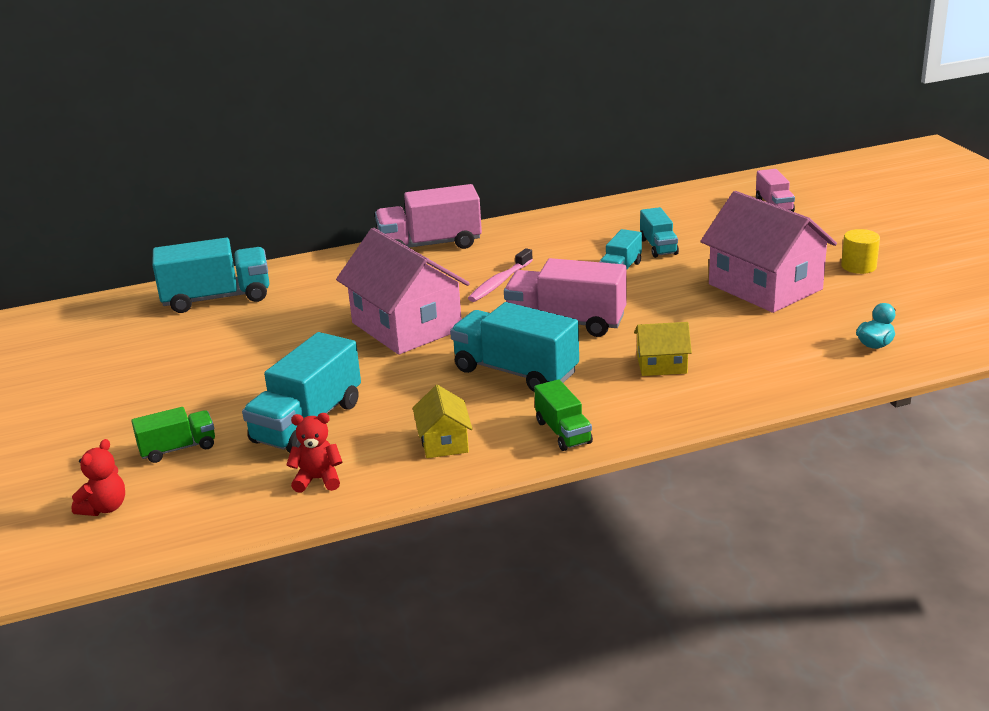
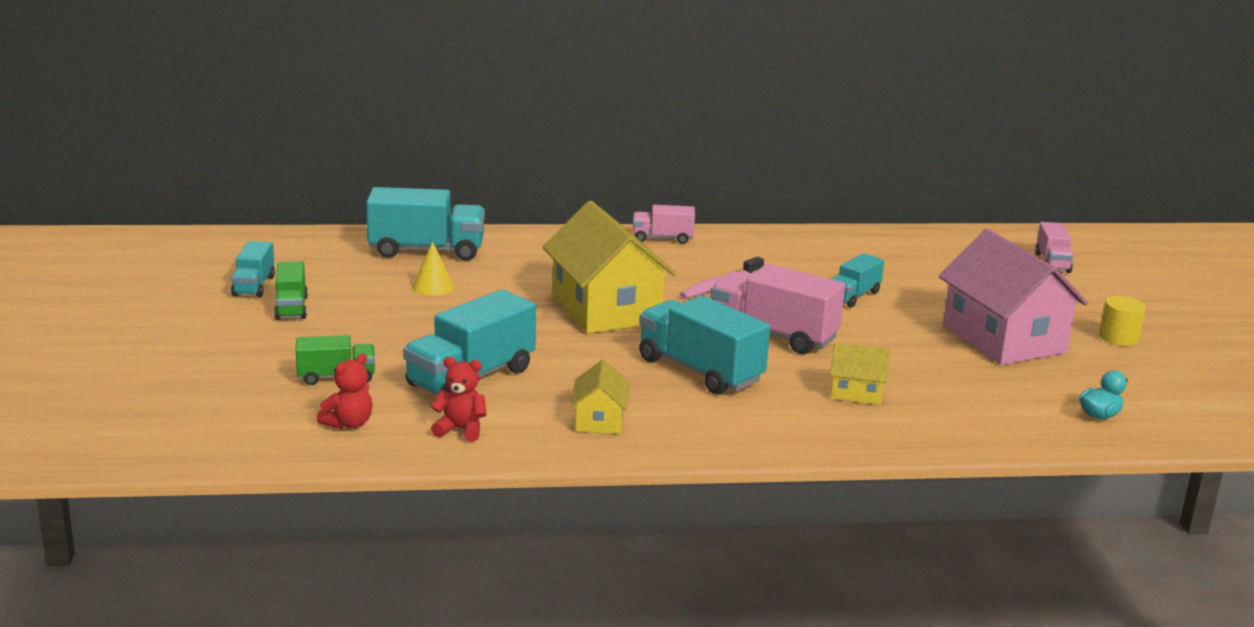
camera: 10 degrees right, 5 degrees down
(104, 508) = (248, 415): red teddy bear -> red teddy bear (349, 424)
(237, 334) = (433, 287): none -> yellow cone
(406, 326) = (606, 309): pink house -> yellow house
(430, 245) = (662, 238): pink truck -> pink truck, size x0.56
(563, 432) = (724, 434): green truck -> green truck (291, 308)
(658, 247) = (905, 281): turquoise truck -> turquoise truck (254, 286)

